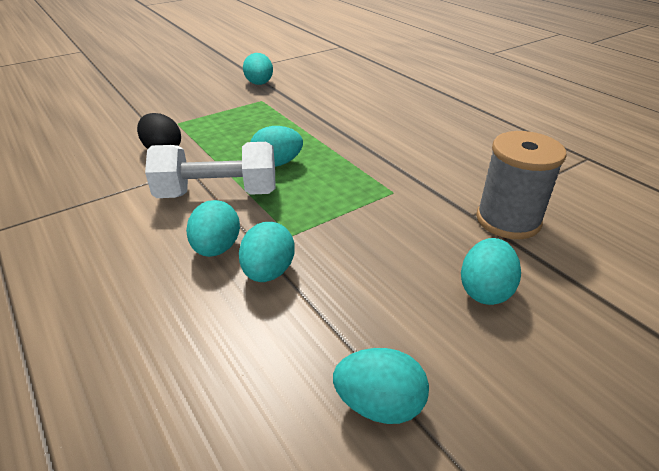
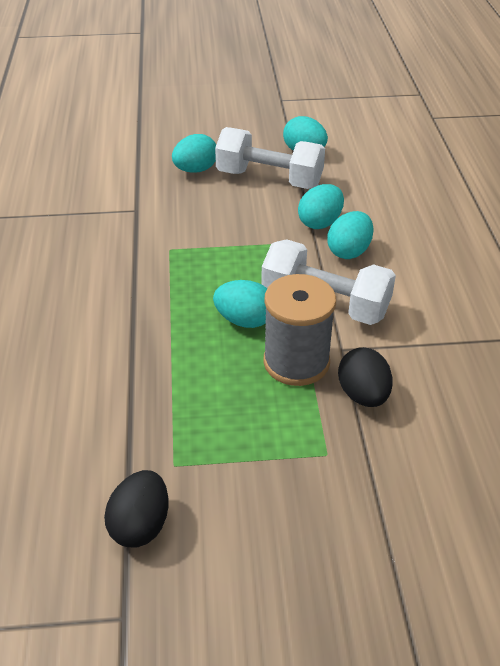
camera: 150 degrees left, 5 degrees up
(259, 84) = (140, 525): turquoise egg -> black egg
(381, 315) = (269, 179): none -> white dumbbell
(508, 220) = (118, 197): grey spool -> grey spool (296, 362)

